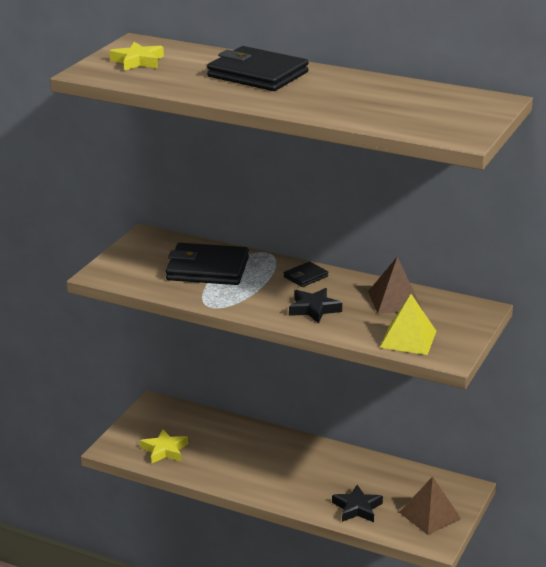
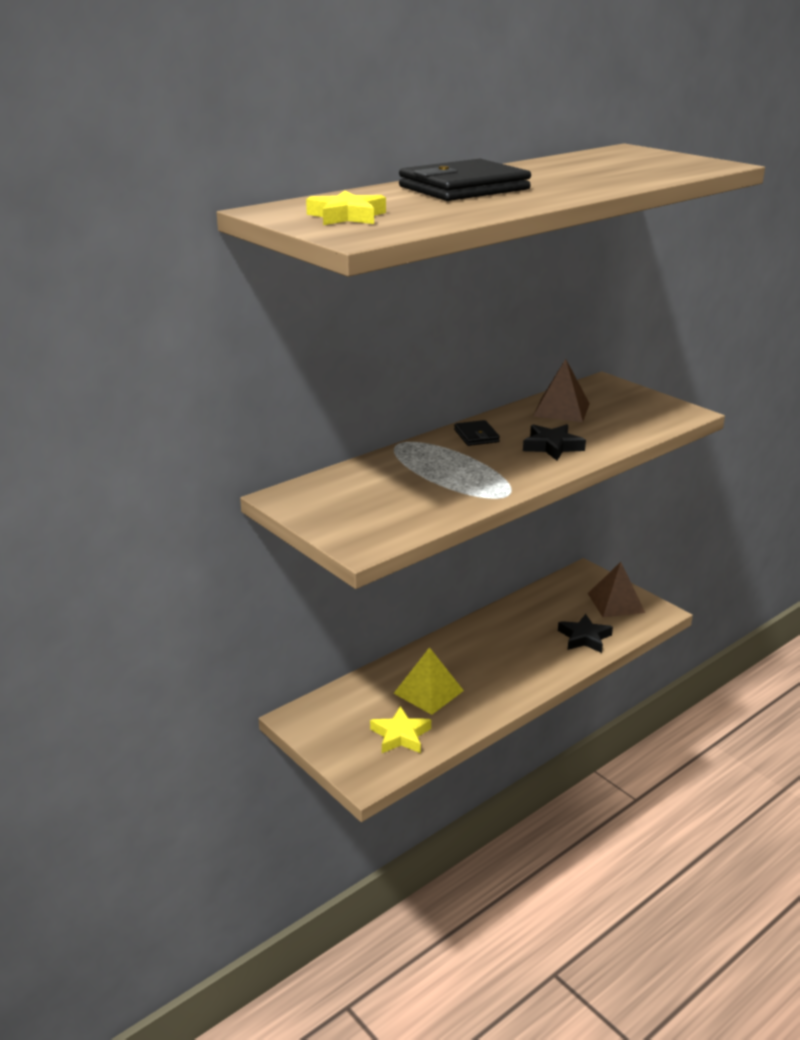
camera: 65 degrees left, 0 degrees up
(207, 269) = (411, 479): black wallet -> none
(408, 339) = (642, 420): yellow pyramid -> yellow pyramid (428, 692)

